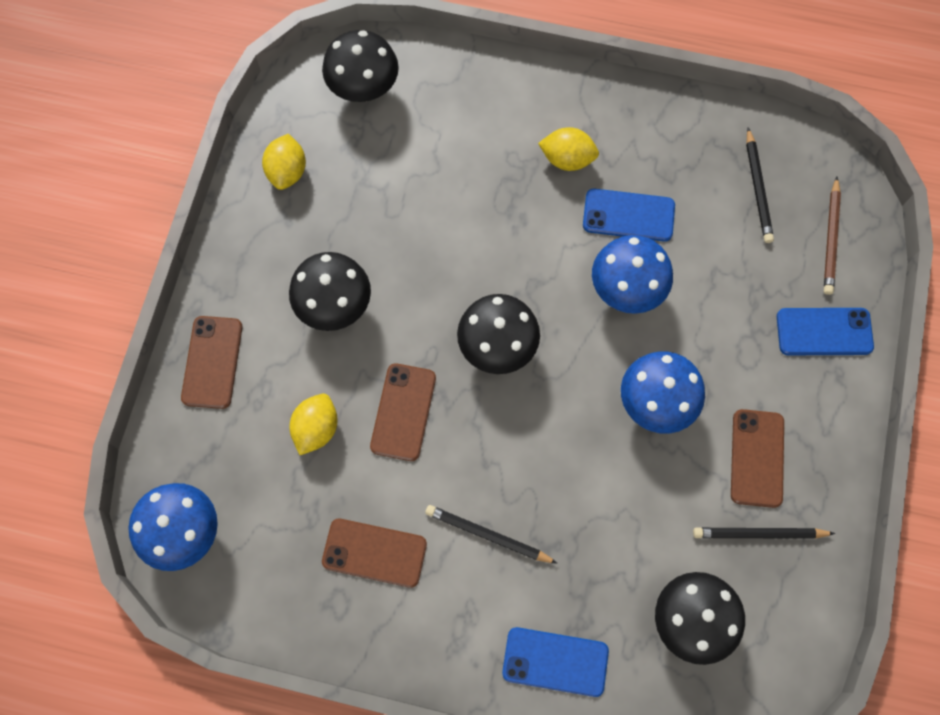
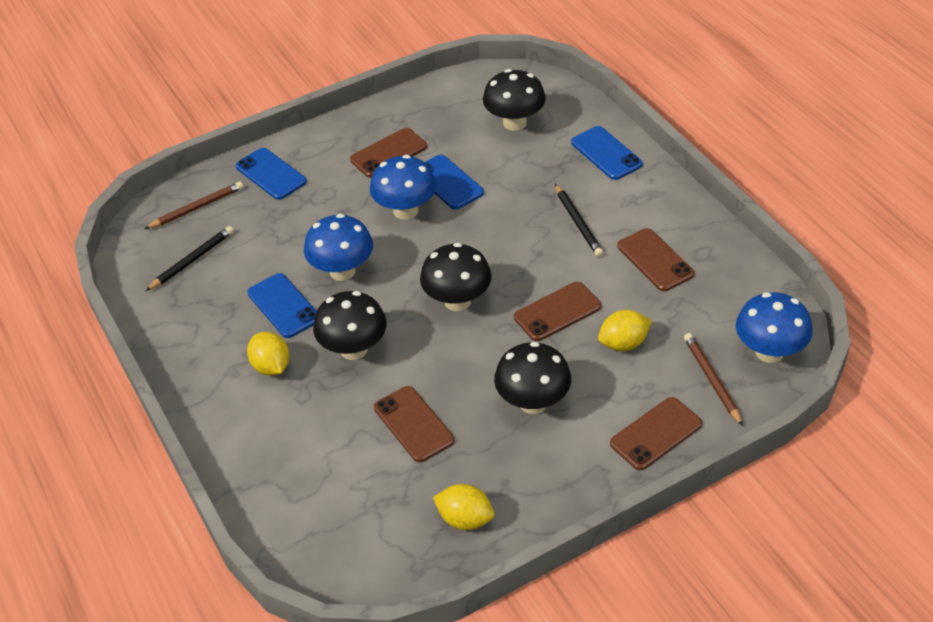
camera: 130 degrees left, 25 degrees down
(211, 456) = (711, 380): none -> brown pencil
(287, 172) = (465, 519): yellow lemon -> yellow lemon turned 60 degrees clockwise
(364, 89) = (337, 533): black mushroom -> black mushroom (354, 349)
(404, 208) = (413, 424): none -> brown phone
(659, 473) = (448, 182): none -> blue phone
(759, 534) = (433, 127): black pencil -> none

